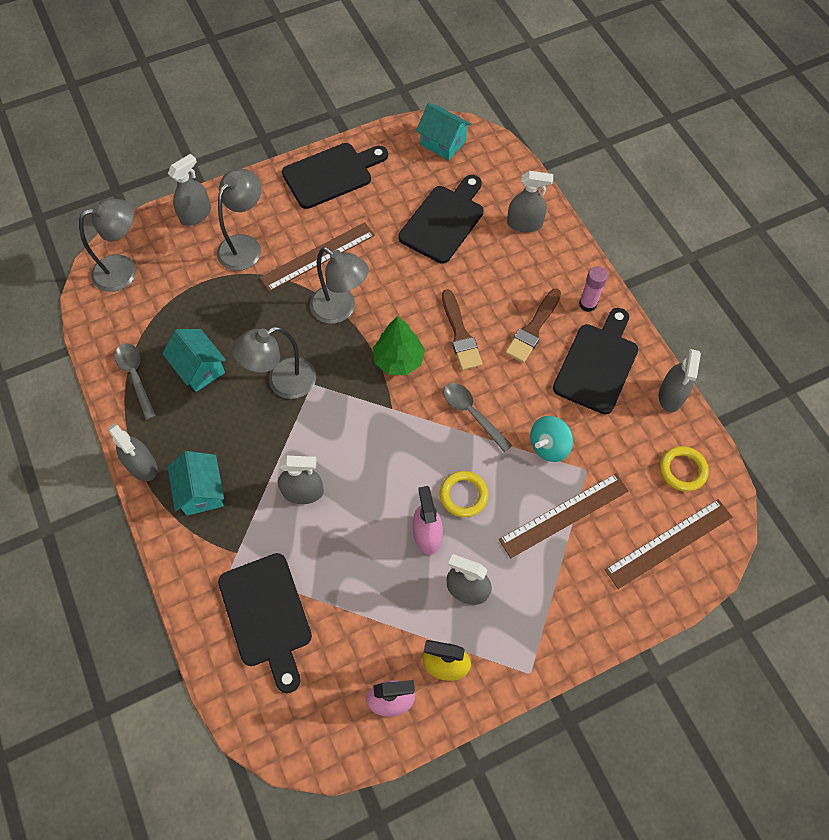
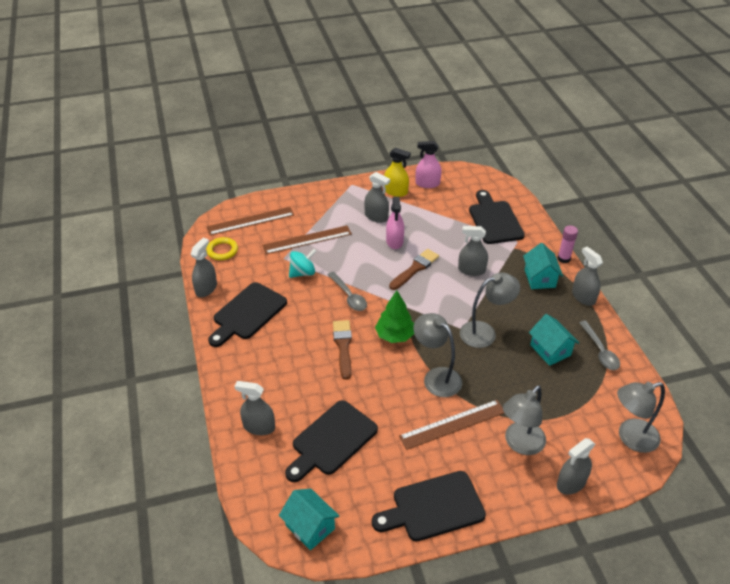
camera: 170 degrees left, 20 degrees down
(463, 495) = (367, 256): yellow ring -> none
(533, 329) = (285, 342): brown brush -> brown brush (415, 268)
(587, 304) = (235, 354): pink glue stick -> pink glue stick (563, 258)

